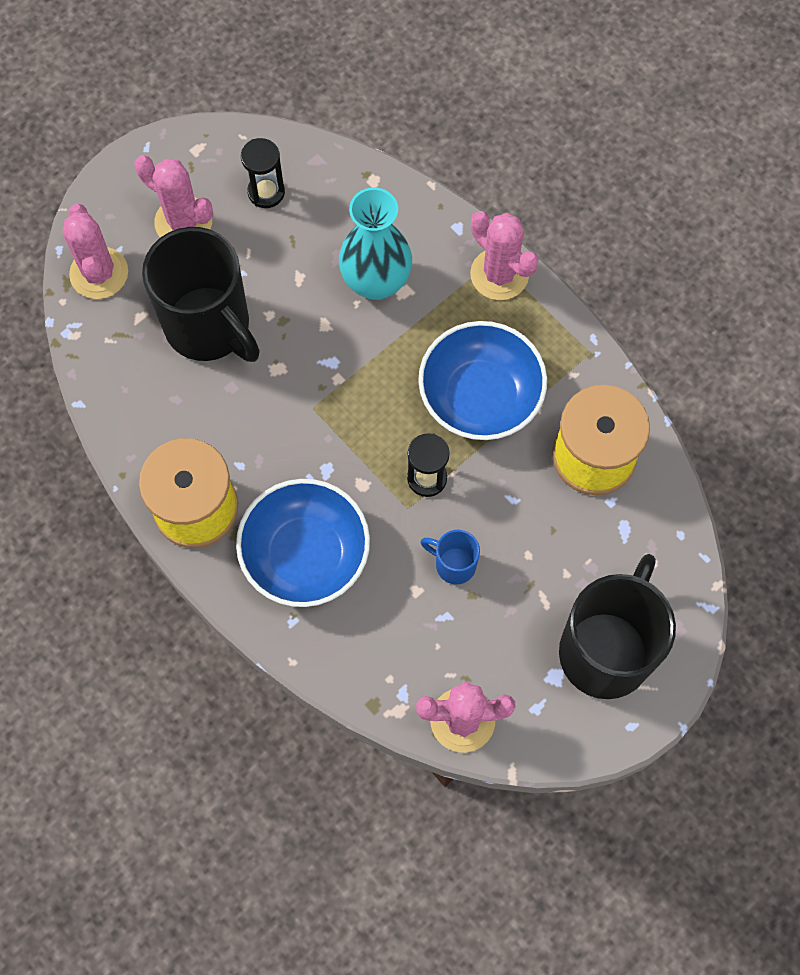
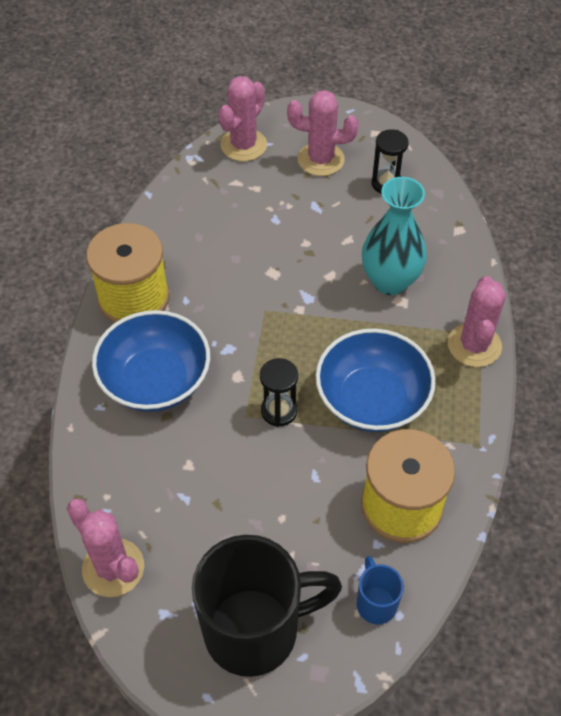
camera: 50 degrees right, 15 degrees down
(183, 222) = (321, 159): pink cactus -> pink cactus turned 75 degrees counterclockwise
(210, 327) = (265, 219): black mug -> none
(453, 564) = (229, 474): blue mug -> blue mug (376, 603)

